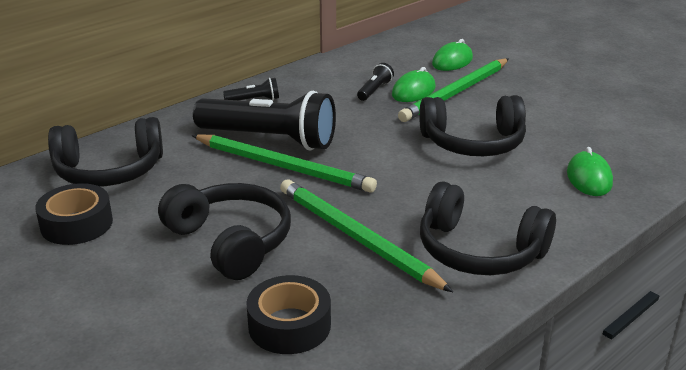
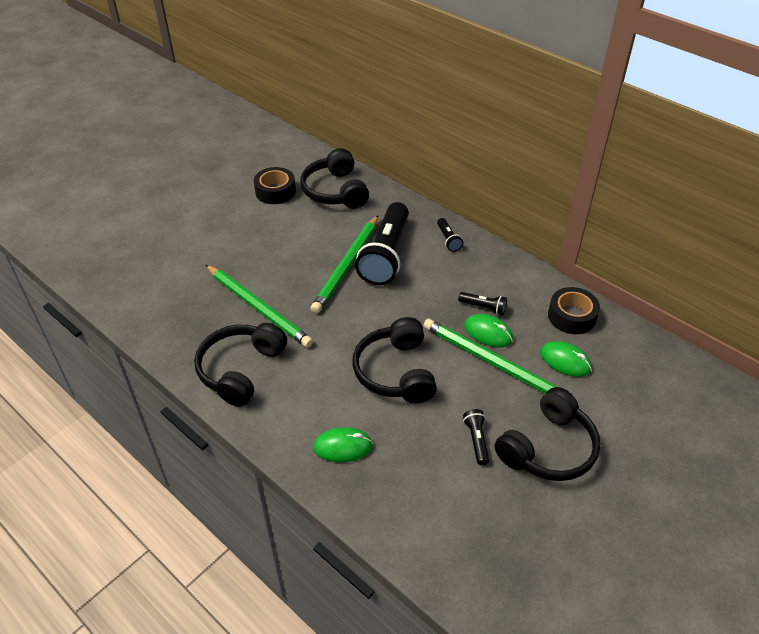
camera: 85 degrees right, 15 degrees up
(230, 242) = (255, 253): black headphones -> black headphones (548, 448)
(289, 325) = (175, 285): black tape -> black tape (571, 316)
(356, 238) = (258, 308): green pencil -> green pencil turned 90 degrees clockwise
(559, 108) = (476, 440): none -> black flashlight

